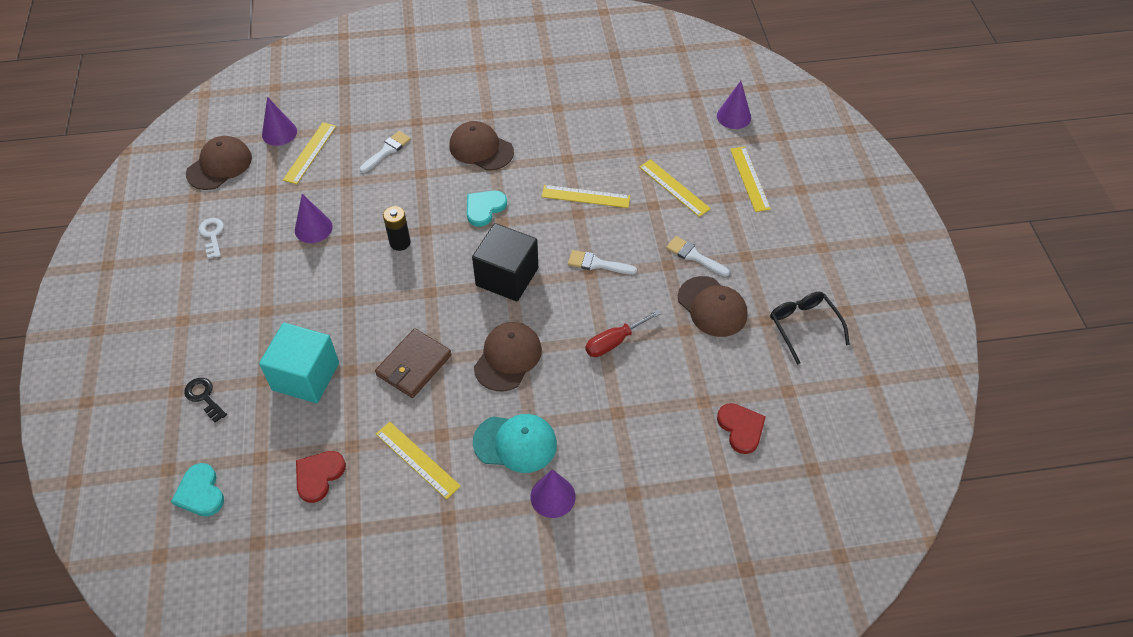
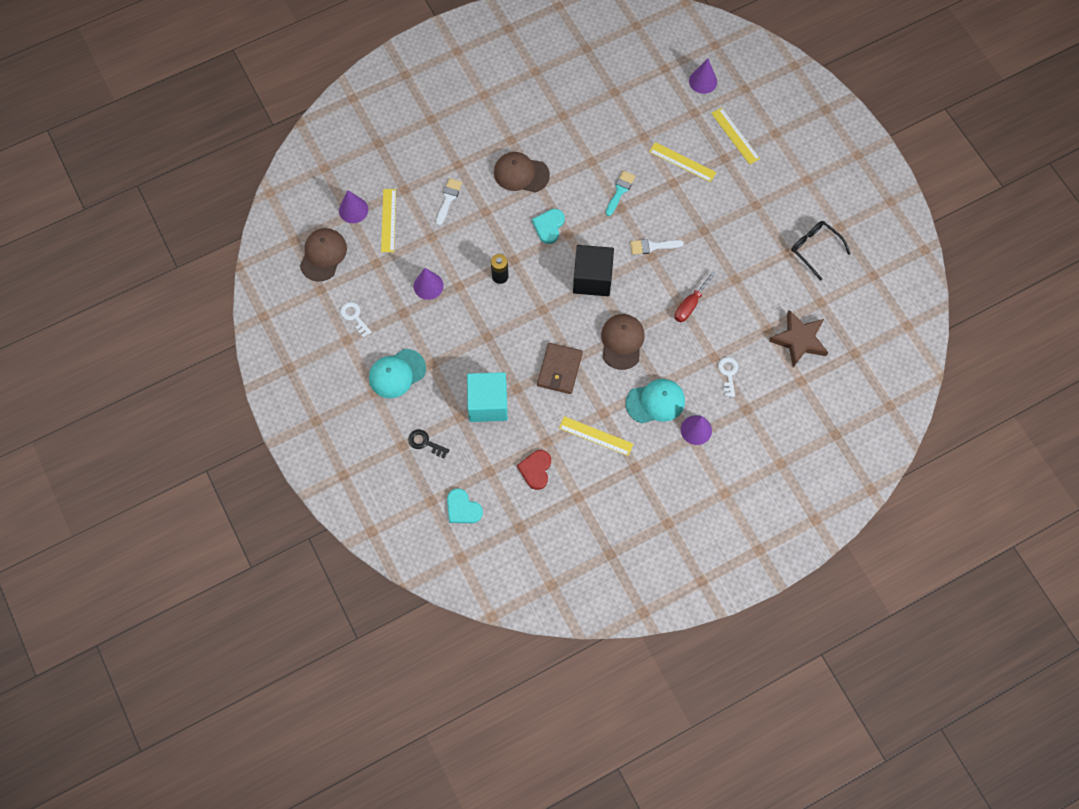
camera: 20 degrees left, 15 degrees up
(221, 309) = (397, 373): none -> turquoise cap
(585, 196) = (620, 191): yellow ruler -> turquoise brush
(627, 439) = (728, 373): none -> white key
(694, 256) = (719, 217): white brush -> none
(712, 307) = (747, 254): brown cap -> none
(741, 428) = (799, 340): red heart -> brown star

